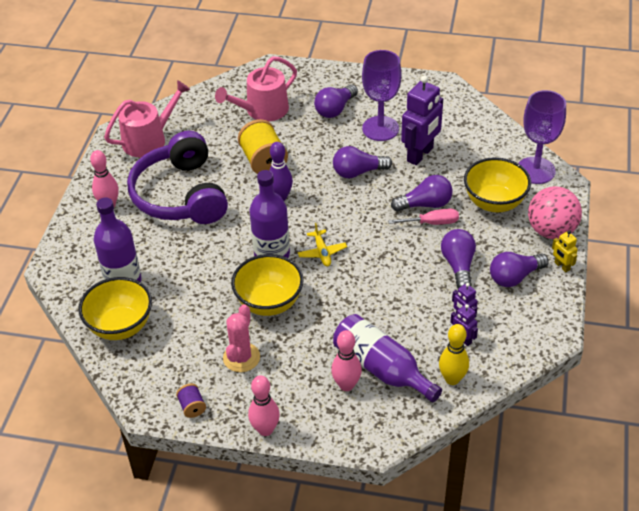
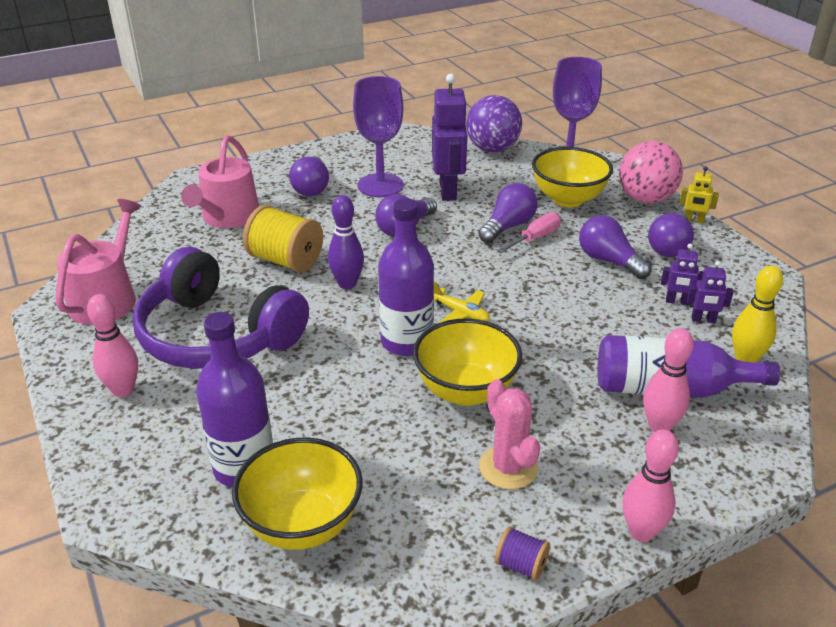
camera: 40 degrees left, 10 degrees down
(494, 132) = (492, 149): none -> purple ball

